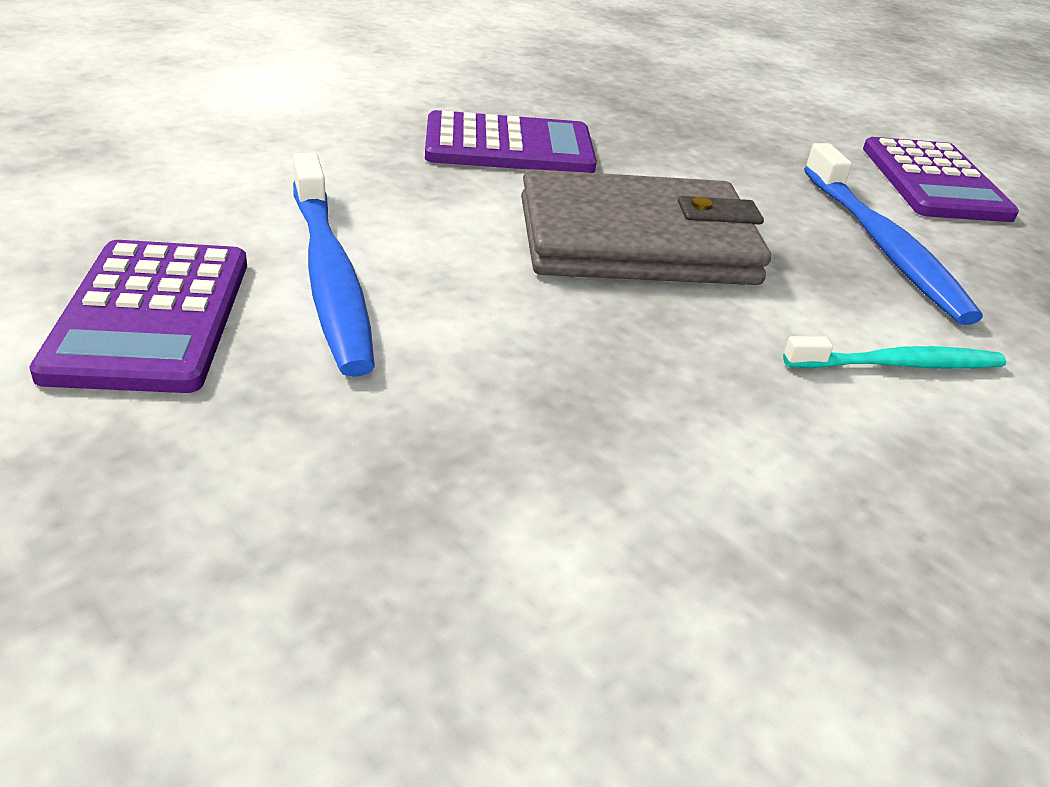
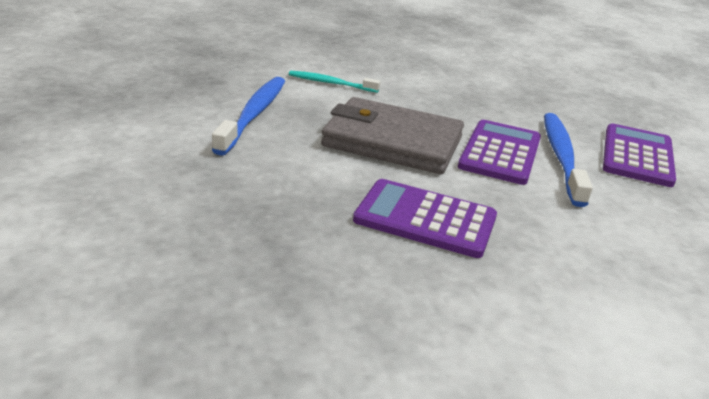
camera: 155 degrees left, 5 degrees down
(934, 182) = (138, 135): purple calculator -> purple calculator (500, 153)

